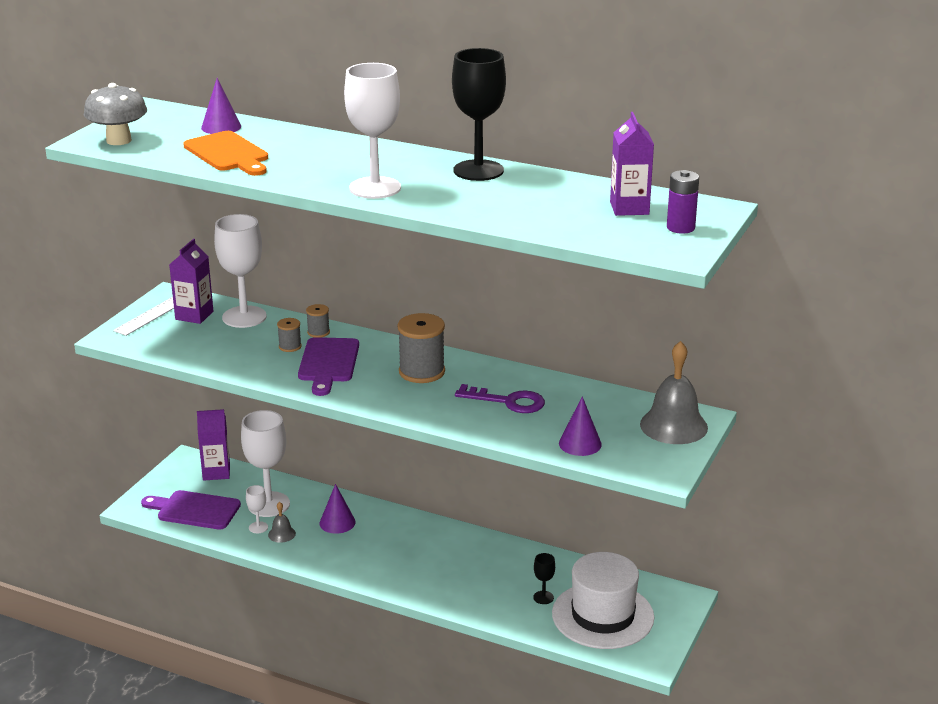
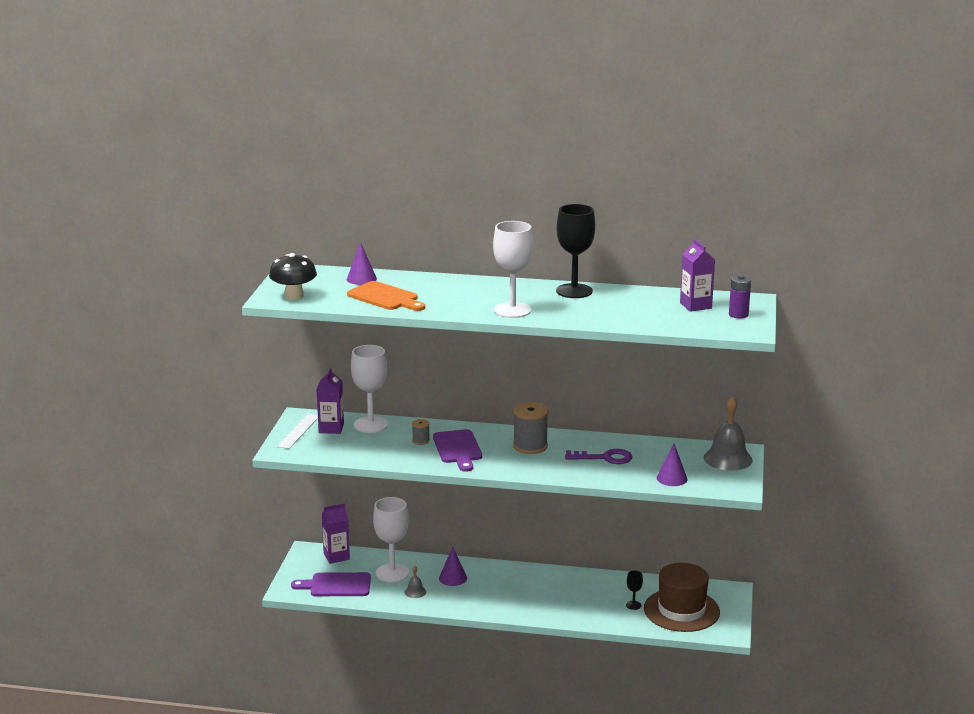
camera: 15 degrees left, 5 degrees down
(119, 140) = (294, 296): grey mushroom -> black mushroom
(258, 527) = (394, 590): white goblet -> none
(318, 332) = (435, 429): grey spool -> none
(603, 615) = (681, 610): white hat -> brown hat

